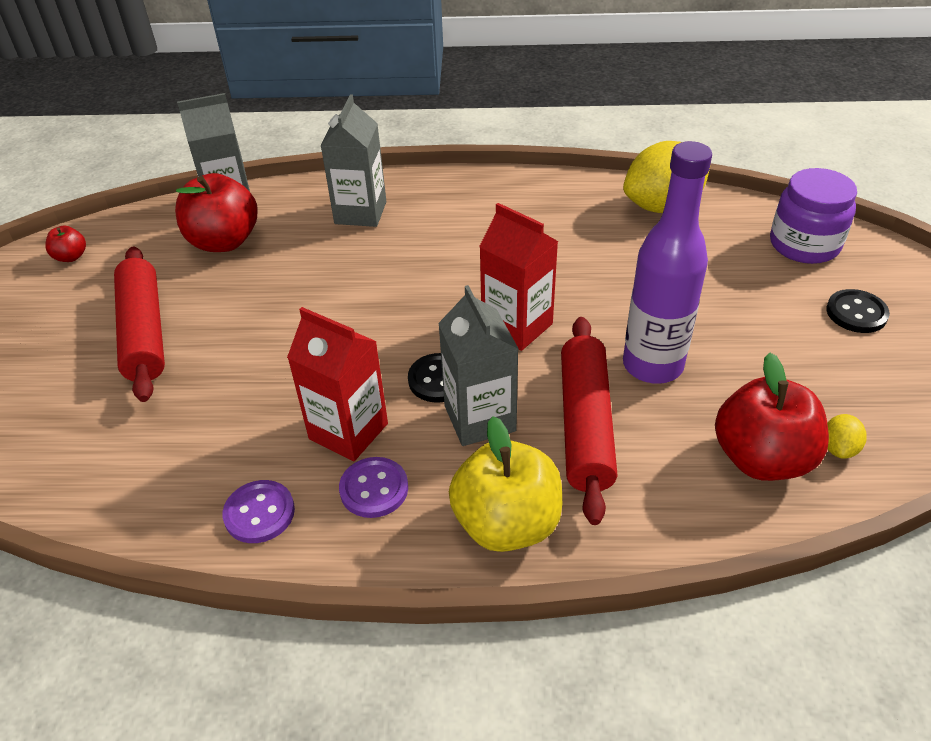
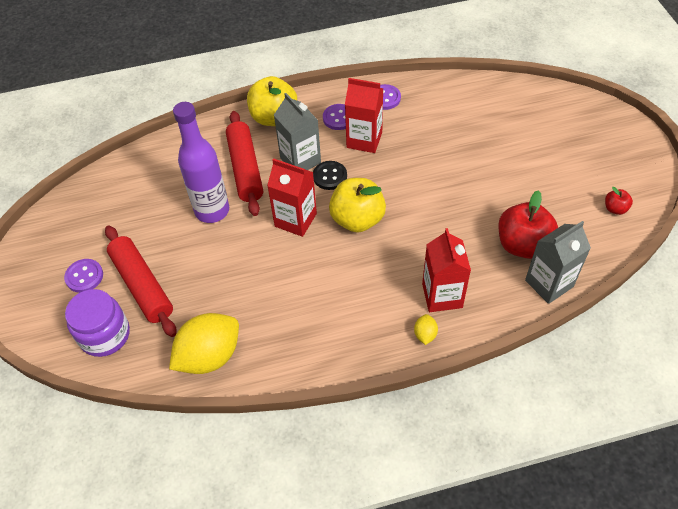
camera: 165 degrees right, 10 degrees up
(144, 332) = (514, 168): red rolling pin -> red rolling pin (142, 285)
(360, 213) = (442, 295): grey carton -> red carton
(423, 309) = (357, 219): none -> yellow apple
(761, 458) = (157, 171): red apple -> none
(838, 448) = (117, 184): yellow lemon -> yellow lemon (425, 334)
(856, 313) = (84, 276): black button -> purple button

